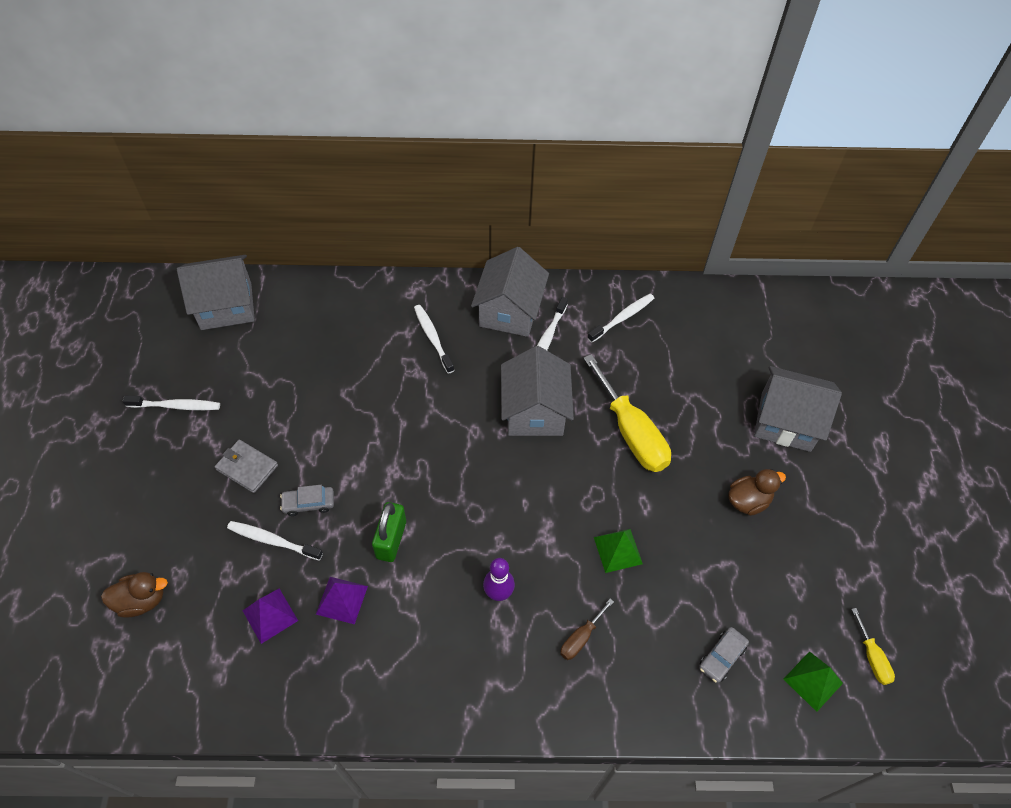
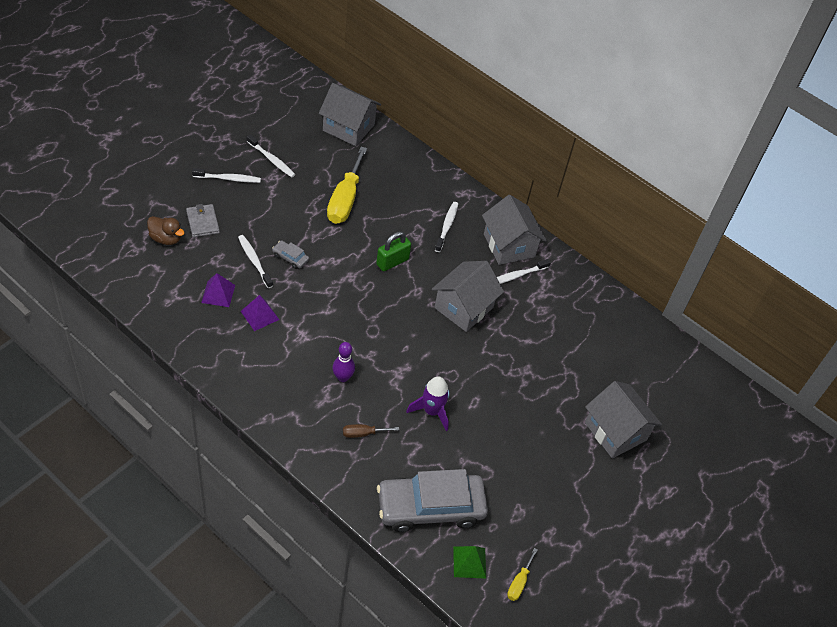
camera: 35 degrees right, 5 degrees down
(247, 467) = (277, 216): grey wallet -> grey wallet (202, 222)
(391, 540) = (314, 308): green padlock -> green padlock (392, 262)
(509, 311) = (509, 245): grey house -> grey house turned 75 degrees counterclockwise
(618, 550) = (431, 411): green pyramid -> purple rocket
(622, 318) = (576, 299): white toothbrush -> white toothbrush (228, 179)
(631, 432) = (509, 362): yellow screwdriver -> yellow screwdriver (345, 200)
(722, 657) = (430, 507): grey car -> grey car, size x2.50
(748, 501) = (539, 450): brown duck -> none

